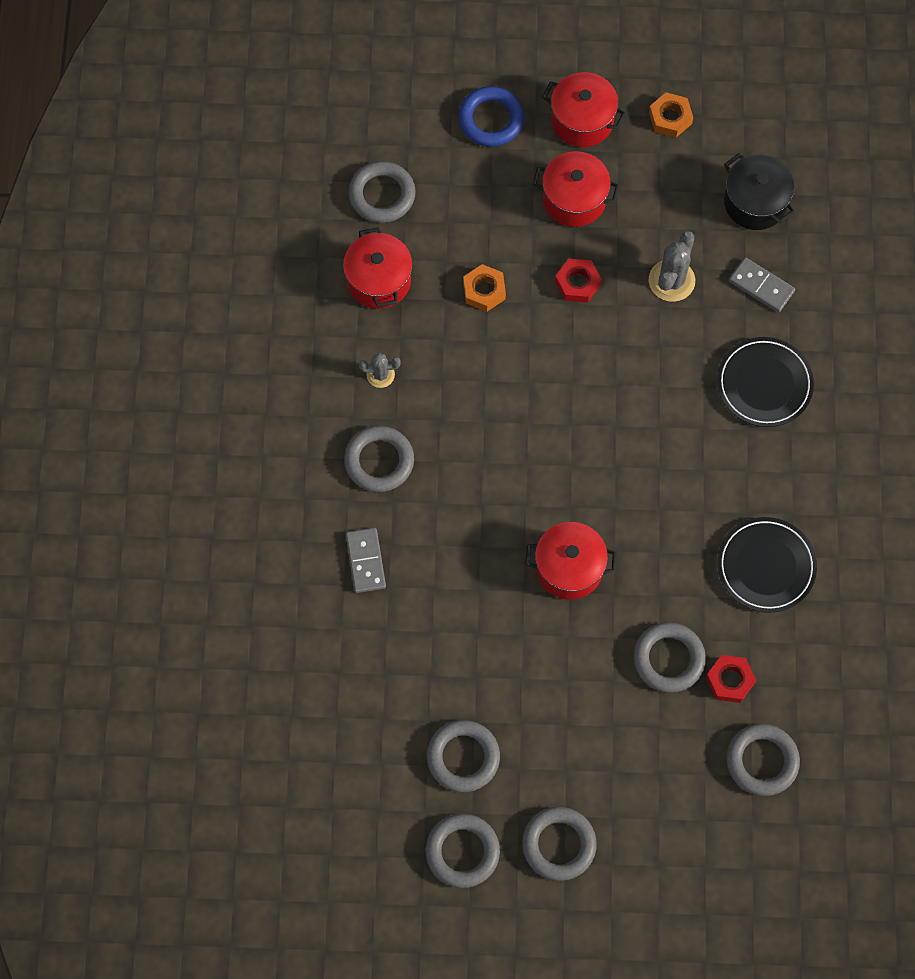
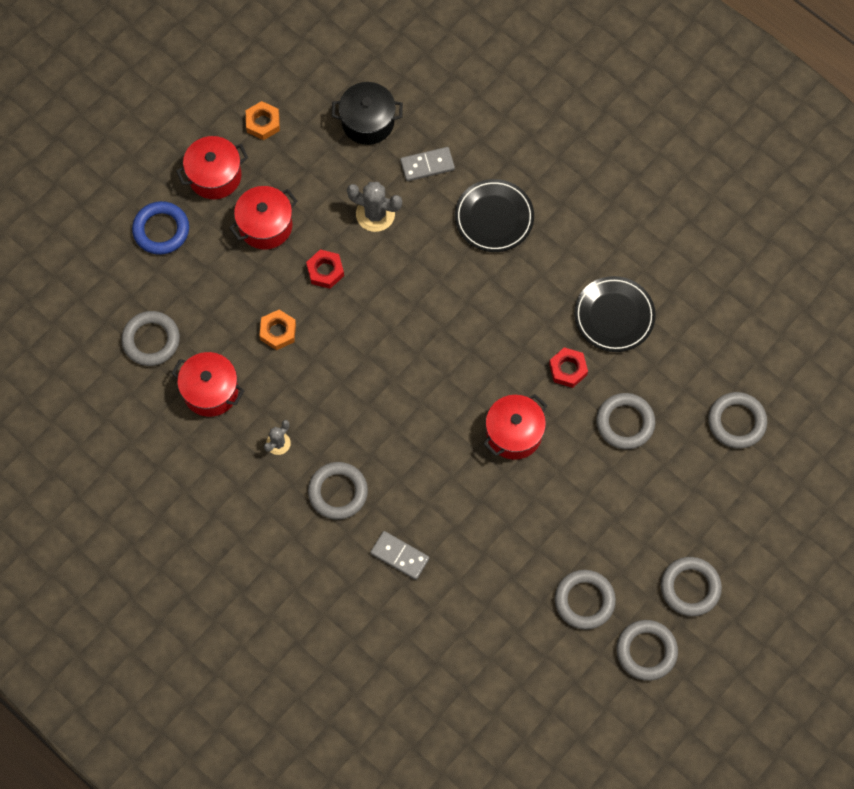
camera: 50 degrees left, 0 degrees up
(671, 280) = (375, 214): grey cactus -> grey cactus turned 45 degrees counterclockwise
(730, 680) = (669, 398): red nut -> red nut (568, 369)

